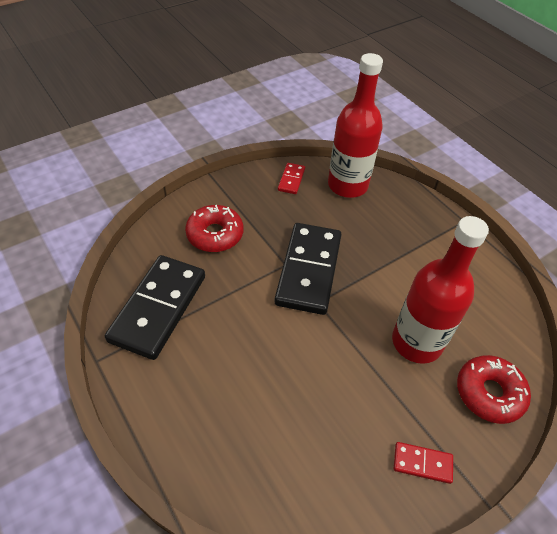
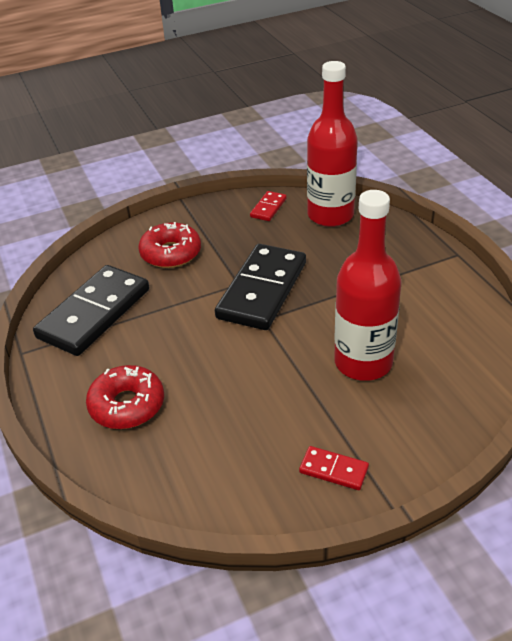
camera: 15 degrees right, 10 degrees down
(489, 393) = (432, 415): red donut -> red donut (127, 405)

